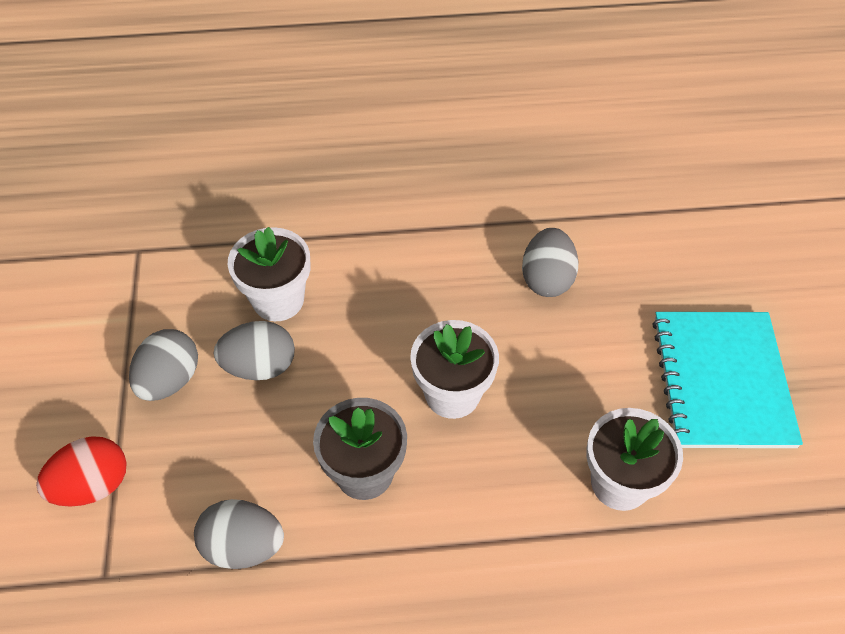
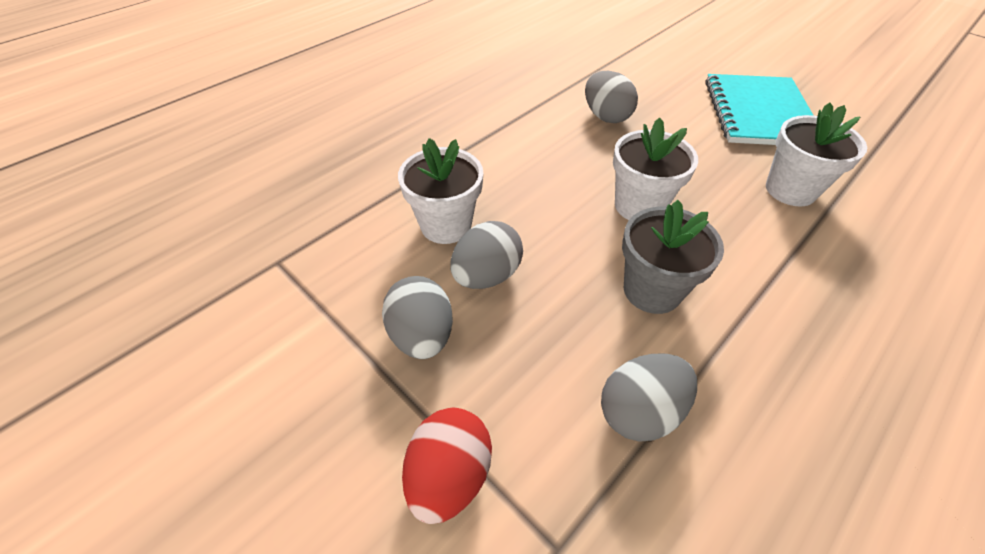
camera: 40 degrees left, 5 degrees down
(721, 381) = (758, 113): turquoise notebook -> turquoise notebook turned 45 degrees clockwise

